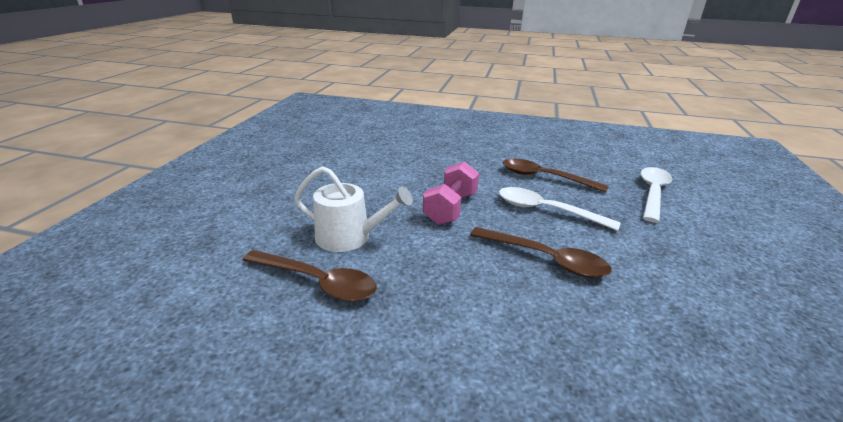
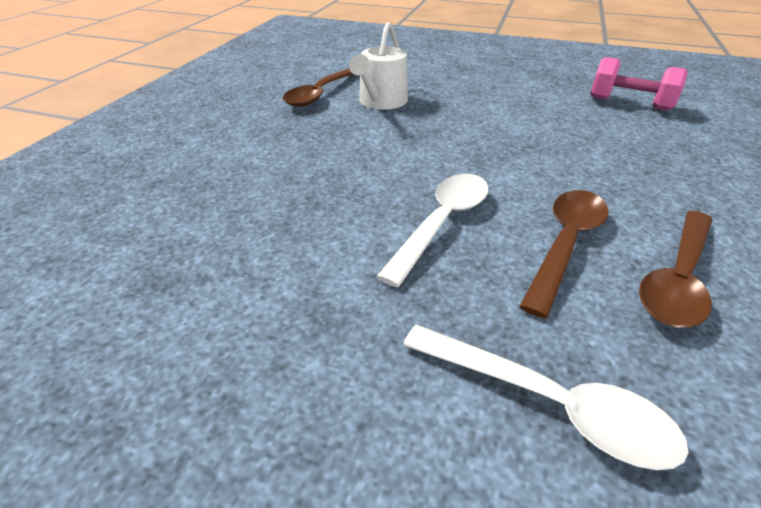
camera: 95 degrees right, 10 degrees up
(450, 208) = (439, 151): pink dumbbell -> pink dumbbell (629, 104)
(545, 259) = (324, 199): brown spoon -> brown spoon (677, 278)

